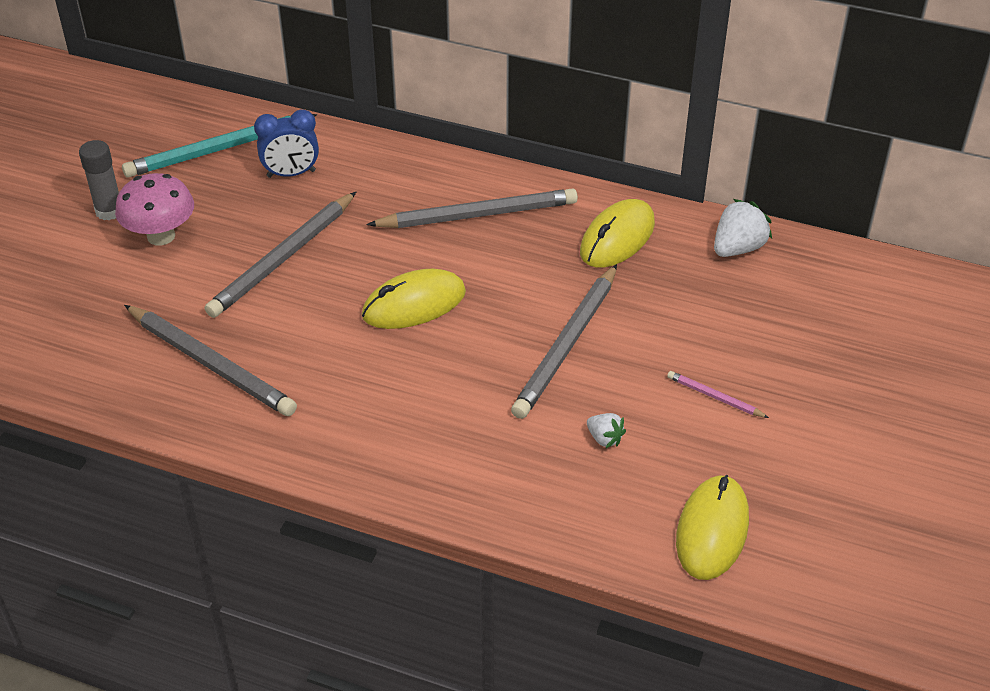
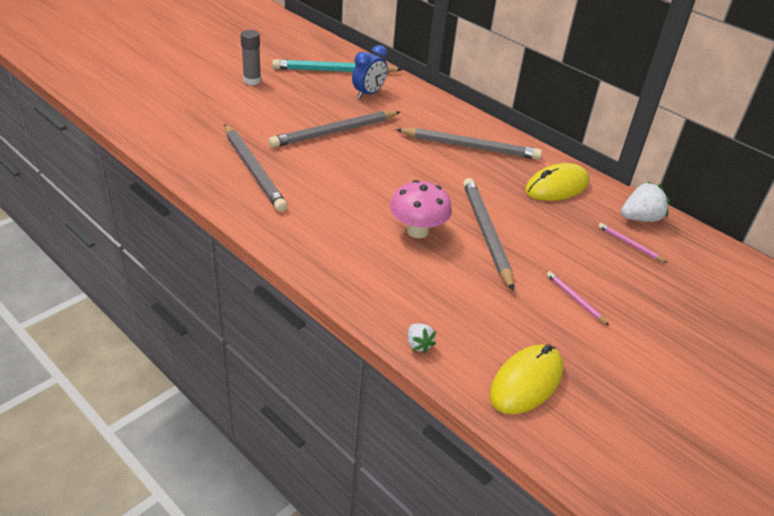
camera: 20 degrees right, 5 degrees down
(161, 236) = (272, 100): pink mushroom -> pink mushroom (417, 231)
(291, 174) = (368, 94): blue clock -> blue clock turned 60 degrees counterclockwise
(414, 304) = (399, 180): yellow mouse -> none
(567, 345) = (486, 234): grey pencil -> grey pencil turned 120 degrees clockwise
(604, 438) = (480, 296): white strawberry -> white strawberry (418, 344)
(742, 292) = (630, 244): none -> pink pencil

